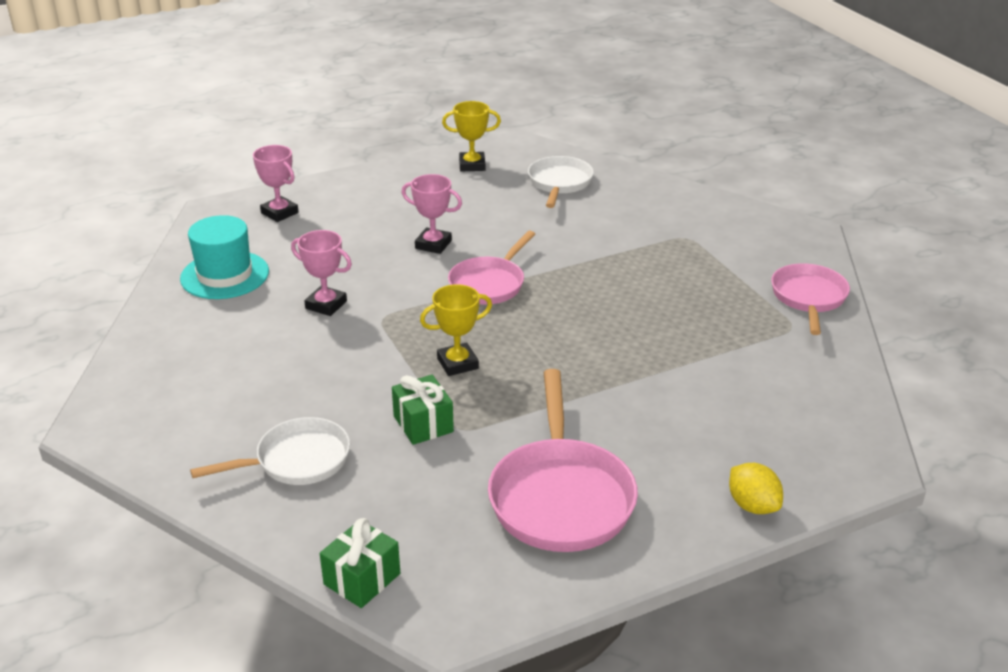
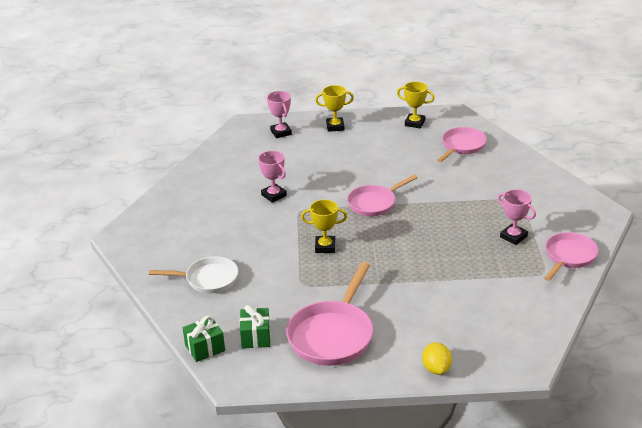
camera: 25 degrees right, 0 degrees up
(225, 275) = (229, 165): turquoise hat -> none
(358, 190) = (335, 127): none -> yellow trophy
(423, 424) = (285, 276): green gift -> green gift (256, 337)
(433, 244) = (357, 171): pink trophy -> pink trophy (513, 237)
(559, 183) = (462, 146): white pan -> pink pan

